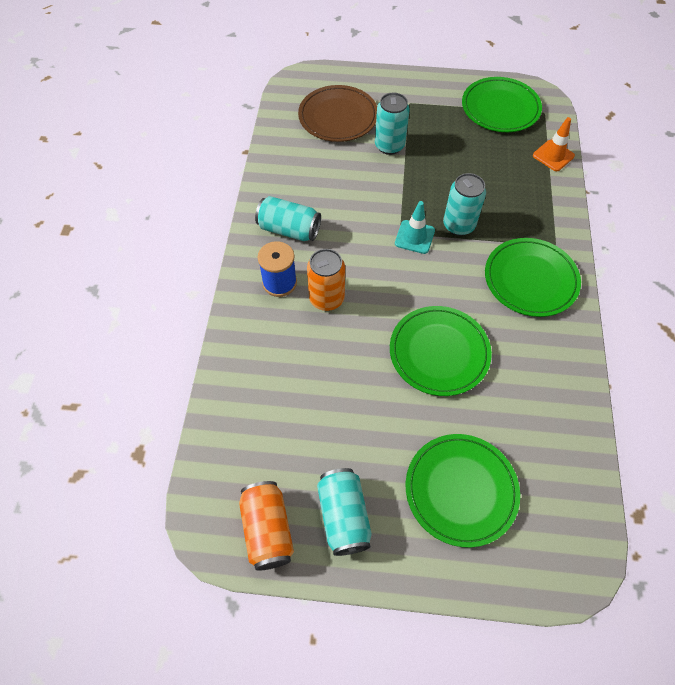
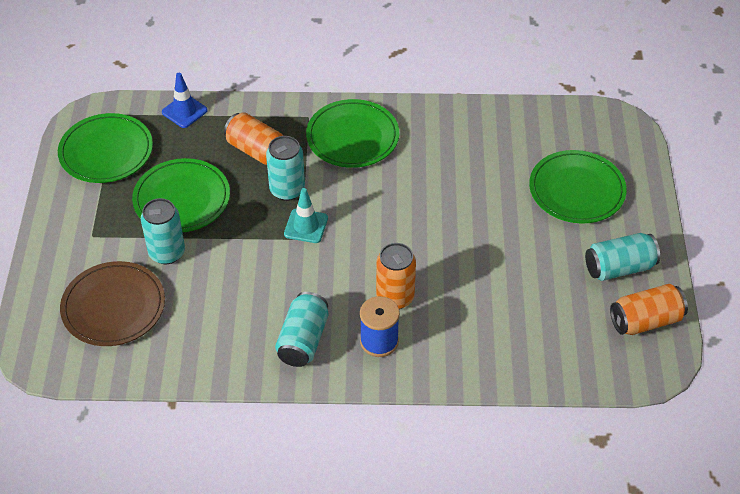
camera: 95 degrees left, 10 degrees down
(439, 352) = (445, 205): green plate -> green plate (182, 199)
(507, 205) = (257, 151): none -> orange can
(553, 156) = (184, 111): orange traffic cone -> blue traffic cone

